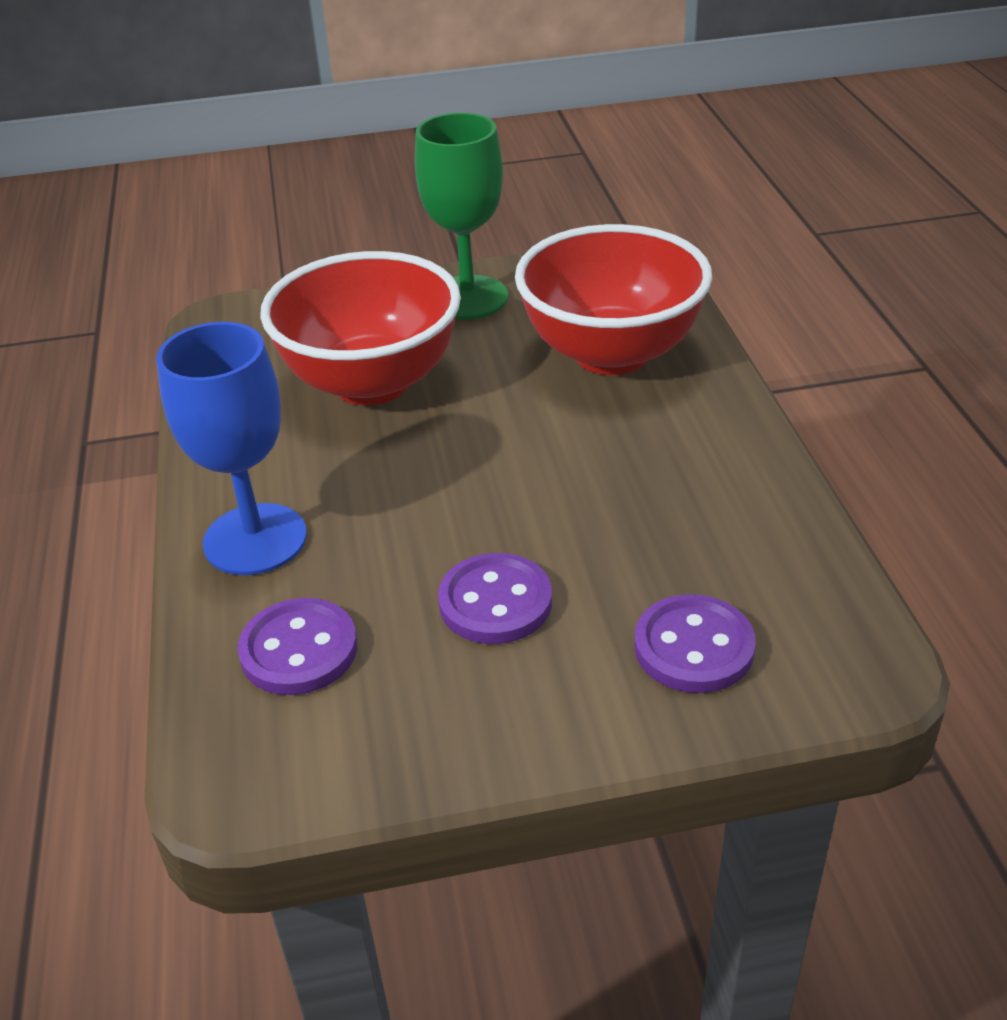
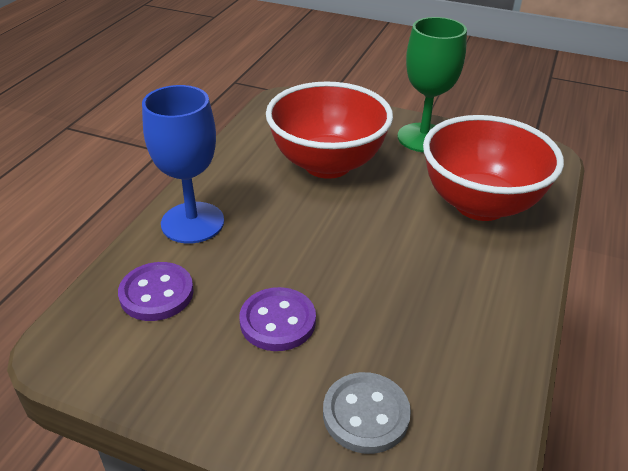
camera: 30 degrees right, 0 degrees up
(693, 647) = (366, 414): purple button -> grey button

